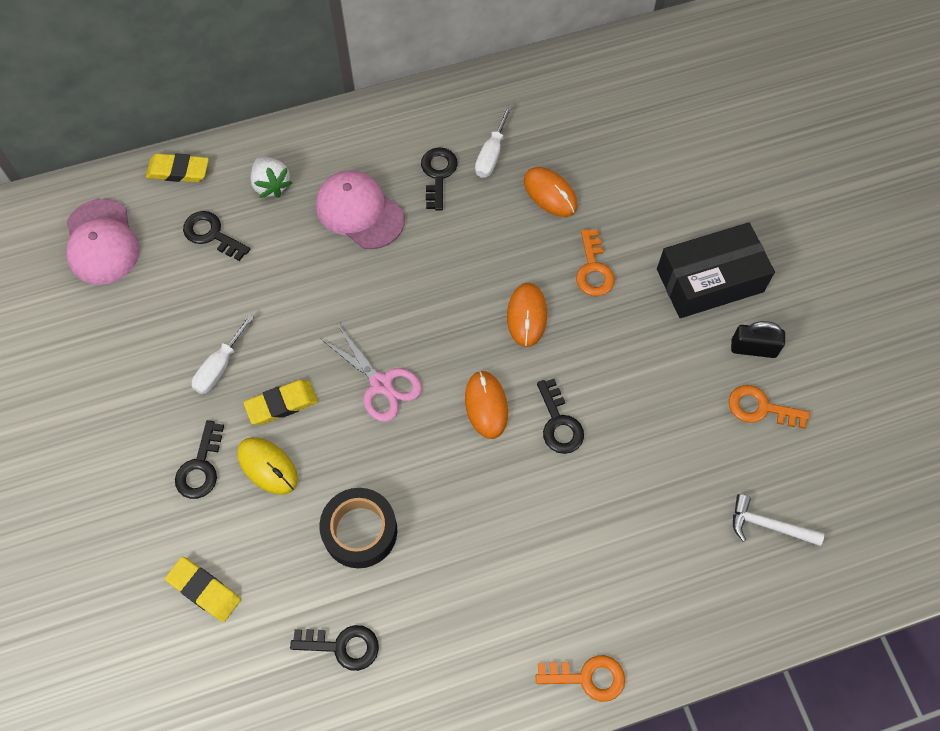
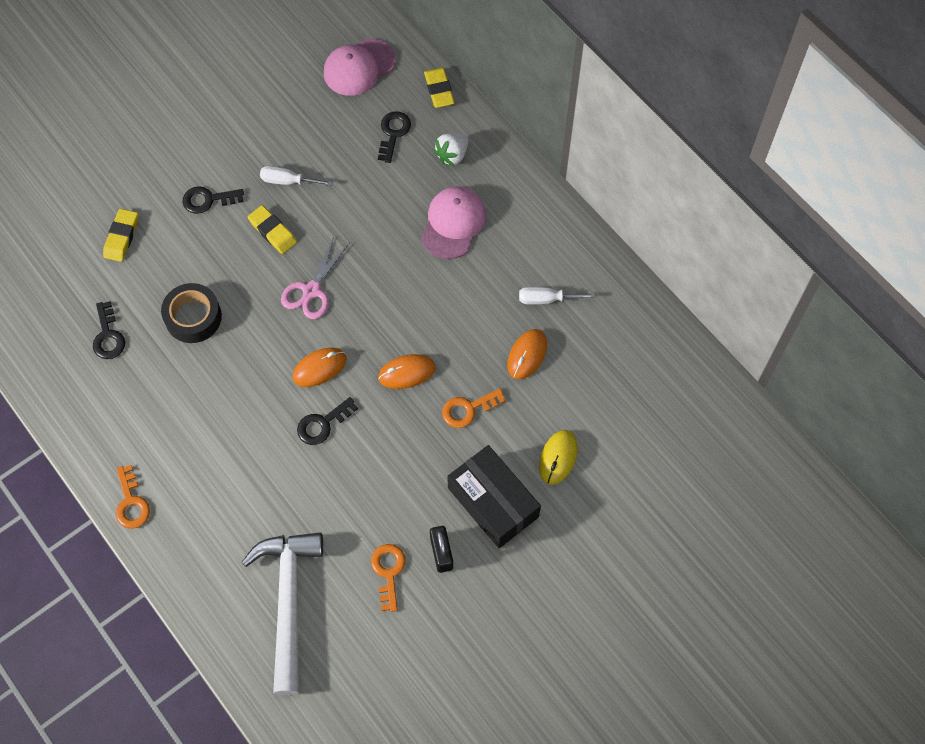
camera: 70 degrees right, 0 degrees up
(267, 466) = (222, 241): yellow mouse -> yellow mouse (558, 458)
(438, 174) = (511, 267): black key -> none
(768, 525) = (288, 602): white hammer -> white hammer, size x2.15

